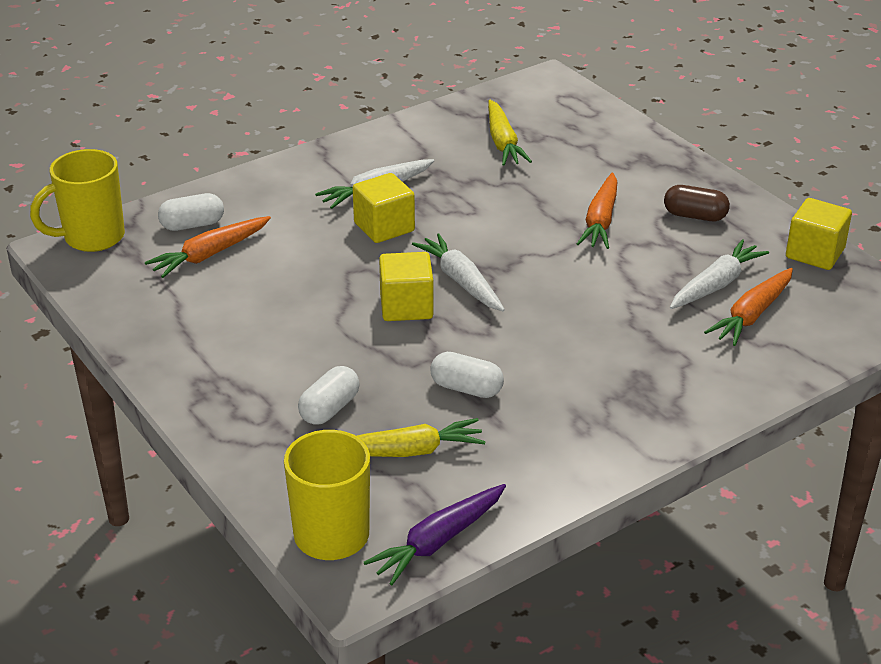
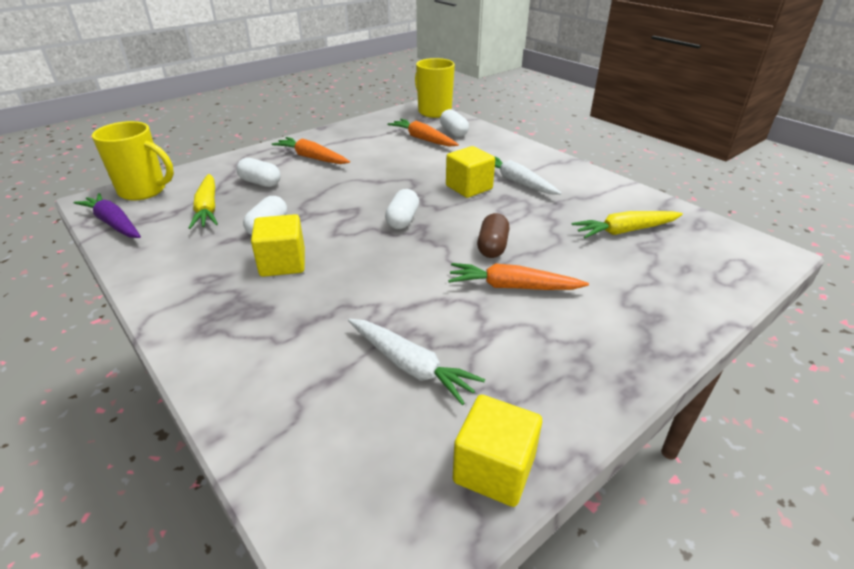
camera: 85 degrees right, 0 degrees up
(406, 306) = (369, 201): yellow cube -> yellow cube (283, 263)
(461, 281) = (402, 220): white carrot -> white capsule
(695, 216) = (546, 353): brown capsule -> brown capsule (492, 247)
(751, 315) = (353, 393): orange carrot -> orange carrot (312, 158)

